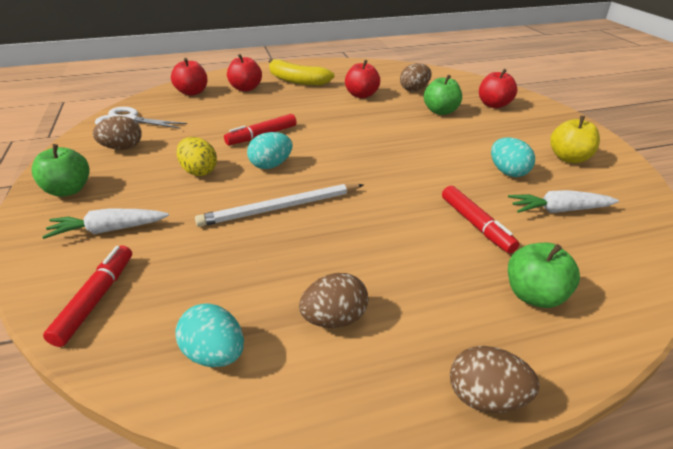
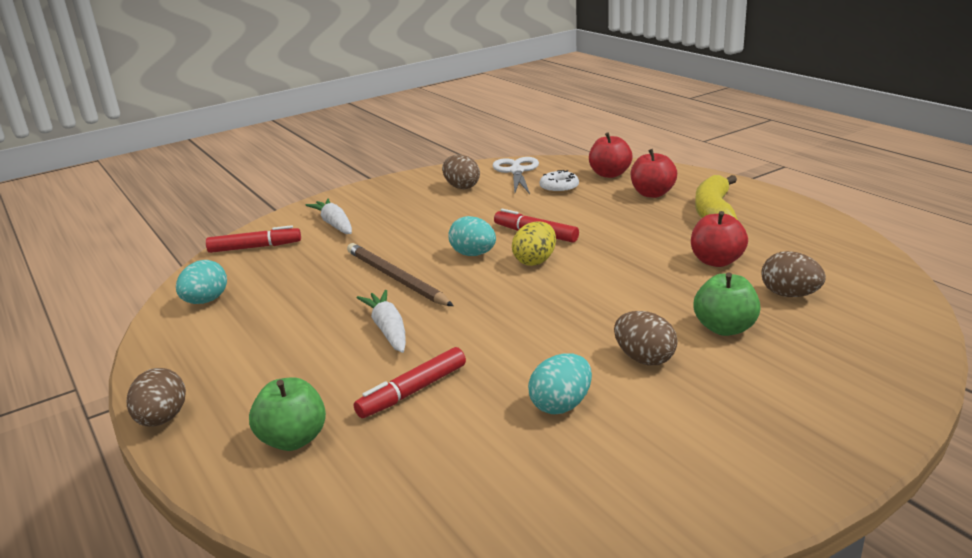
camera: 75 degrees right, 10 degrees down
(68, 190) = (382, 193): green apple -> none
(189, 112) = (559, 188): none -> white donut
(199, 171) = (440, 227): yellow egg -> yellow egg (535, 261)
(281, 208) = (396, 278): white pencil -> brown pencil
(334, 319) = (245, 337): brown egg -> brown egg (644, 359)
(494, 105) = (811, 373): red apple -> none
(558, 210) = (476, 454): white carrot -> white carrot (388, 329)
(569, 158) = (653, 463): yellow apple -> none

